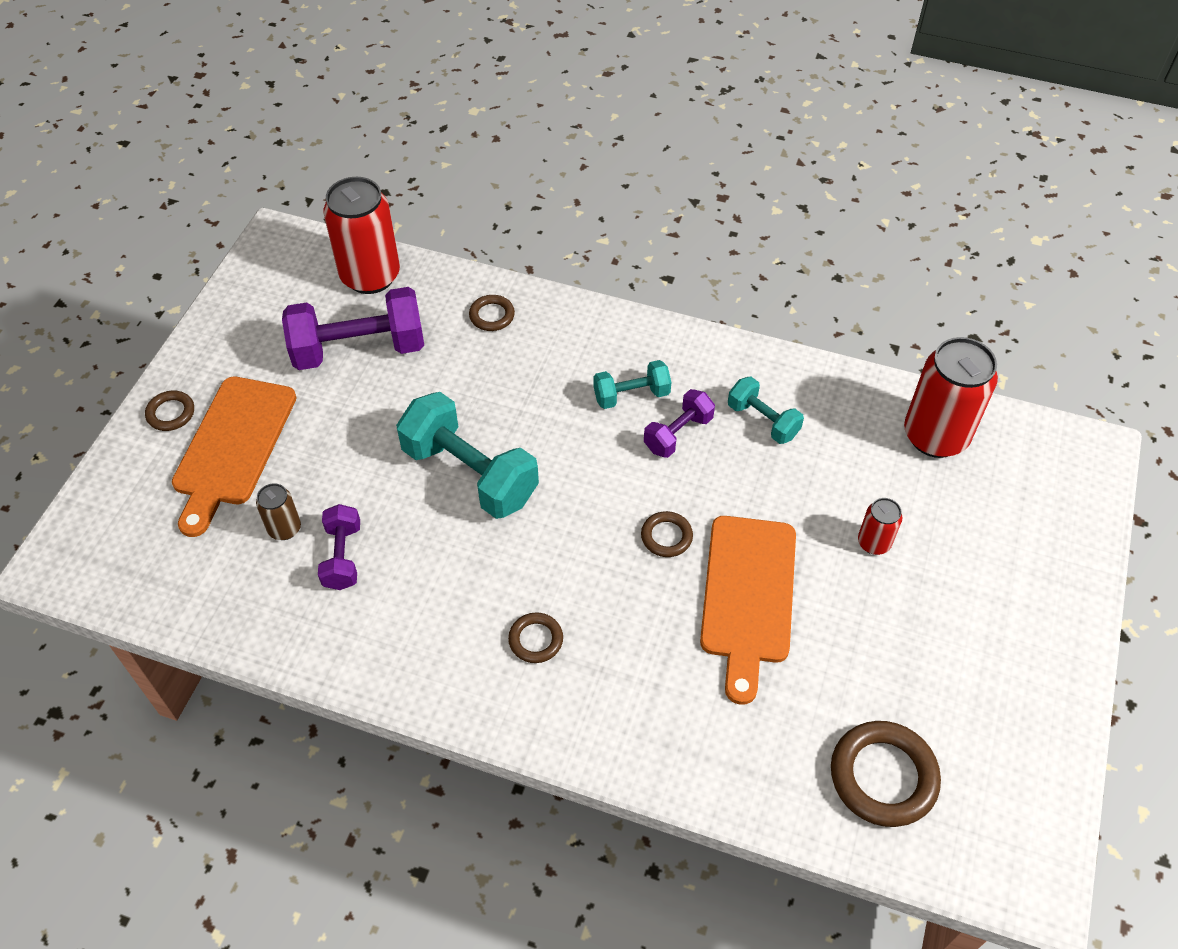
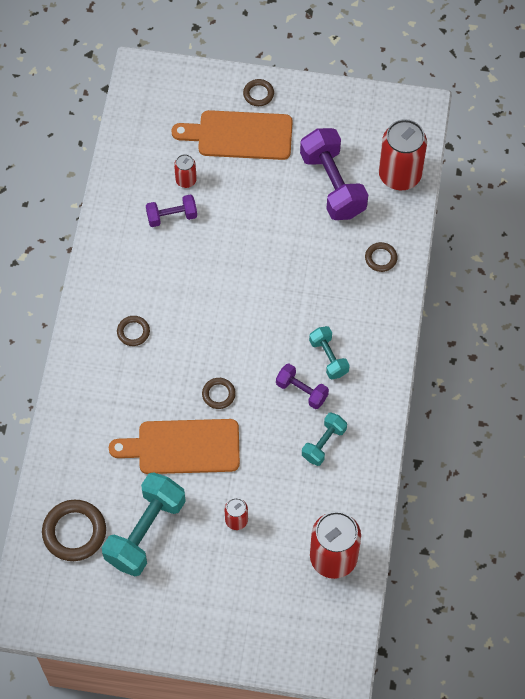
camera: 80 degrees right, 10 degrees up
(284, 528) = (186, 180): brown can -> red can
(470, 474) = (245, 272): turquoise dumbbell -> turquoise dumbbell (145, 531)

